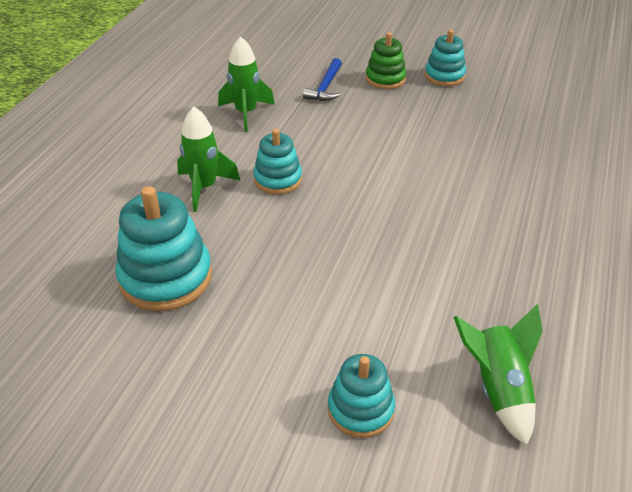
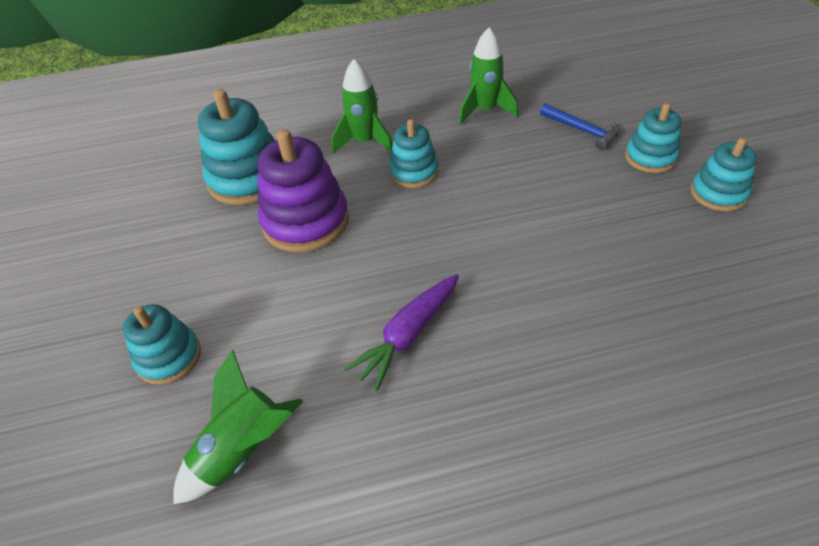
camera: 60 degrees right, 5 degrees up
(271, 262) = (306, 222): none -> purple stacking toy
(325, 87) = (582, 130): blue hammer -> blue hammer turned 120 degrees counterclockwise
(385, 79) = (650, 158): green stacking toy -> turquoise stacking toy
(453, 257) = (408, 335): none -> purple carrot

